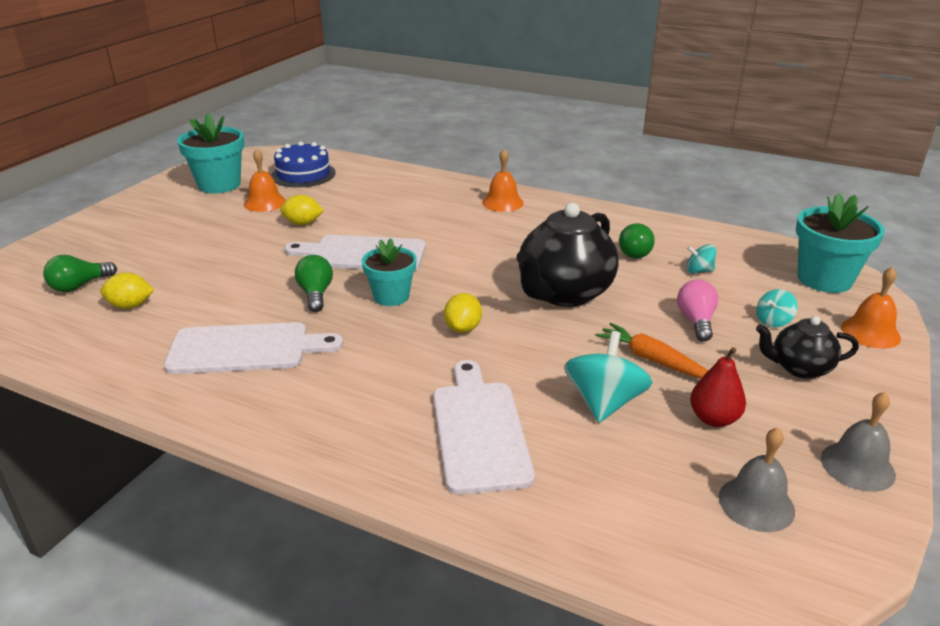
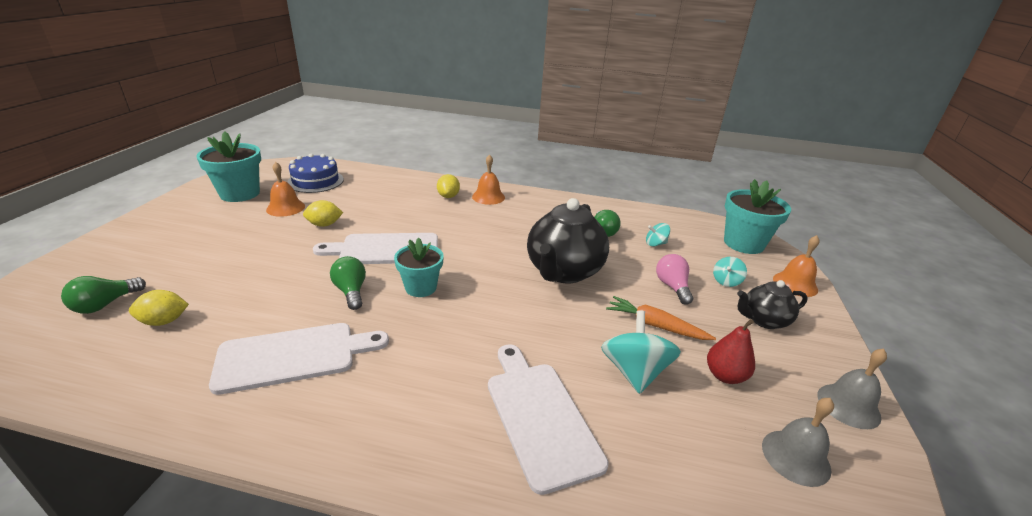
camera: 15 degrees left, 0 degrees up
(463, 328) = (492, 312): yellow lemon -> yellow lemon (448, 196)

